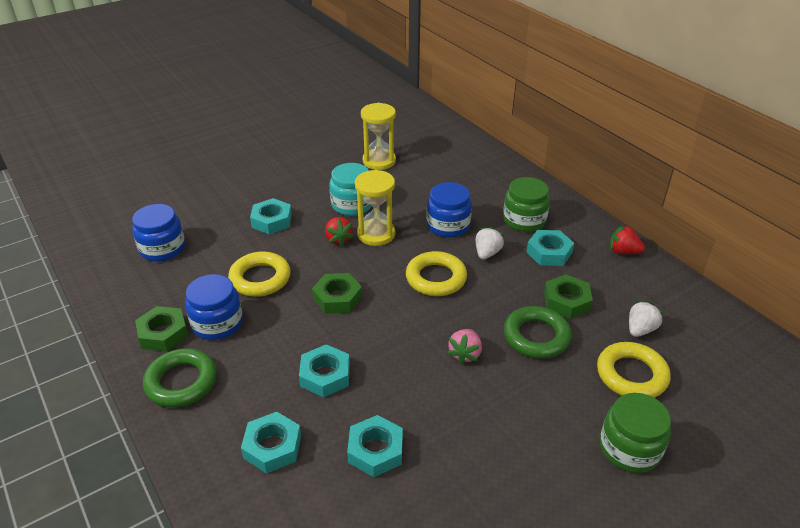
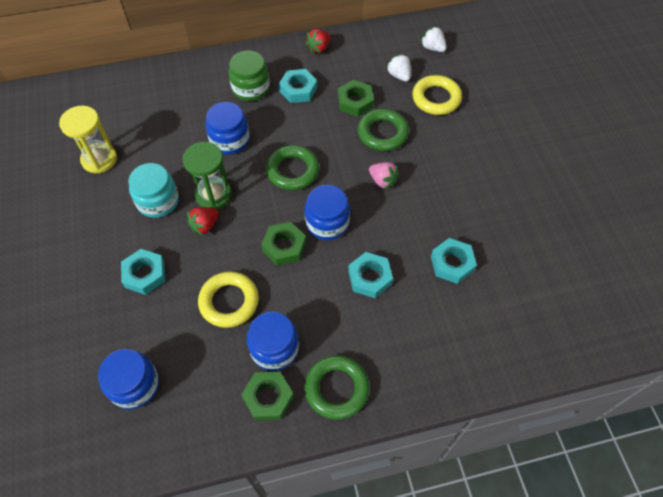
camera: 70 degrees left, 20 degrees up
(272, 447) = (428, 330): turquoise nut -> none
(338, 239) = (205, 225): red strawberry -> red strawberry turned 135 degrees clockwise
(376, 234) = (213, 195): yellow hourglass -> green hourglass
(382, 322) = (327, 223): none -> blue jar
(436, 278) = (293, 171): yellow ring -> green ring
(487, 253) = (279, 127): white strawberry -> white strawberry (432, 48)
(629, 448) = (492, 126): green jar -> none

